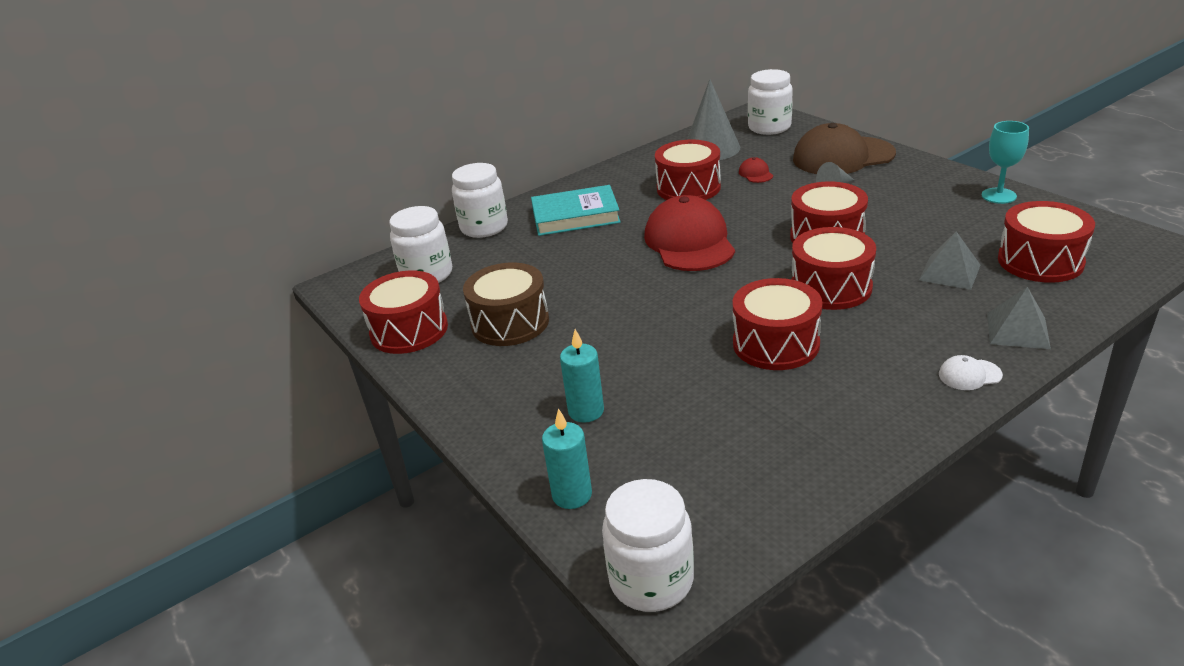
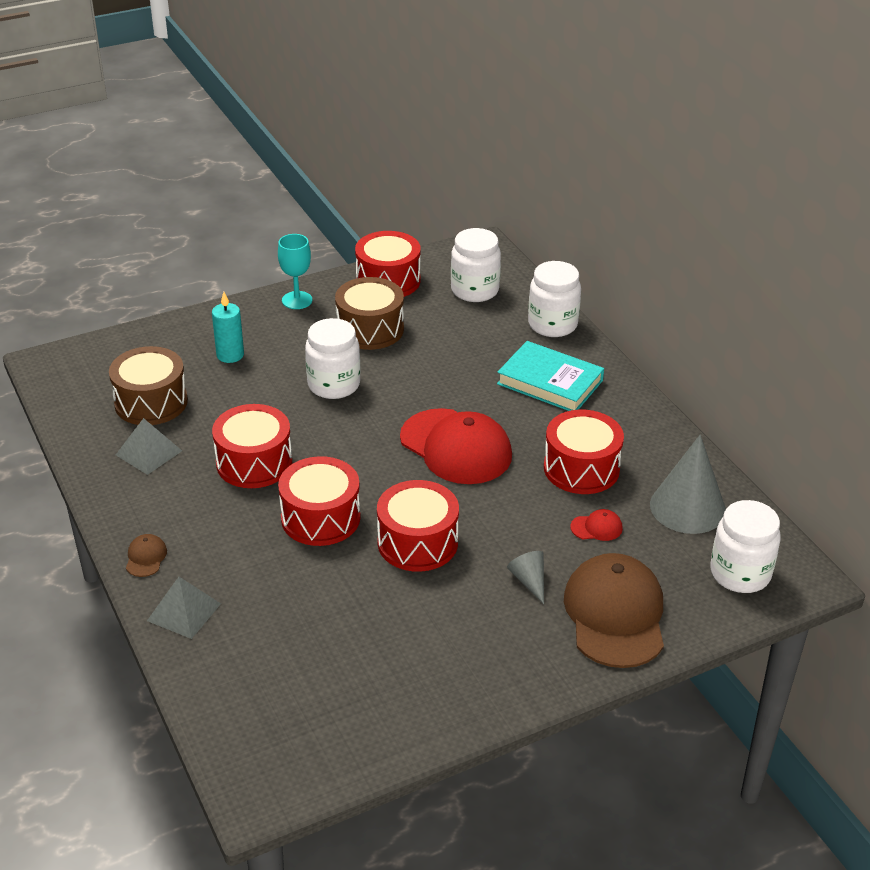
camera: 95 degrees right, 5 degrees up
(572, 495) = (149, 340): turquoise candle -> none
(575, 216) = (550, 382): turquoise book -> turquoise book turned 60 degrees counterclockwise
(651, 580) = (59, 362): white jar -> white jar (334, 385)
(689, 242) = (456, 447): red cap -> red cap turned 45 degrees clockwise
(707, 451) = (151, 402): none -> brown drum
(949, 272) = (301, 606): grey pyramid -> grey pyramid (148, 452)
(969, 375) = (146, 557): white cap -> brown cap
(998, 196) = (442, 714): turquoise goblet -> turquoise goblet (297, 300)
(1040, 261) = (284, 681): red drum -> none

